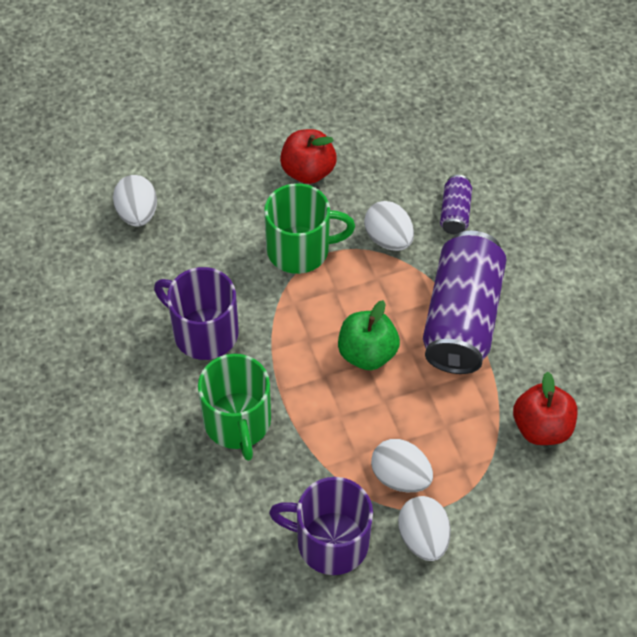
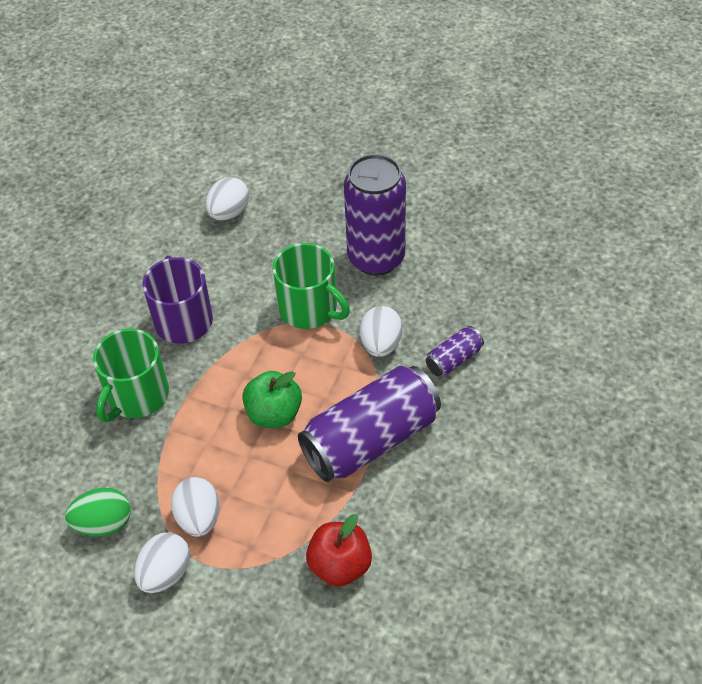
camera: 45 degrees right, 5 degrees down
(308, 171) = (376, 258): red apple -> purple can
(330, 541) = (104, 523): purple mug -> green egg

